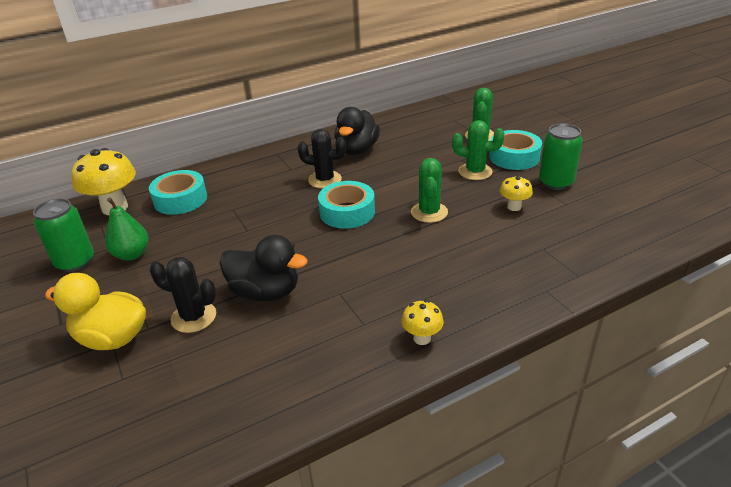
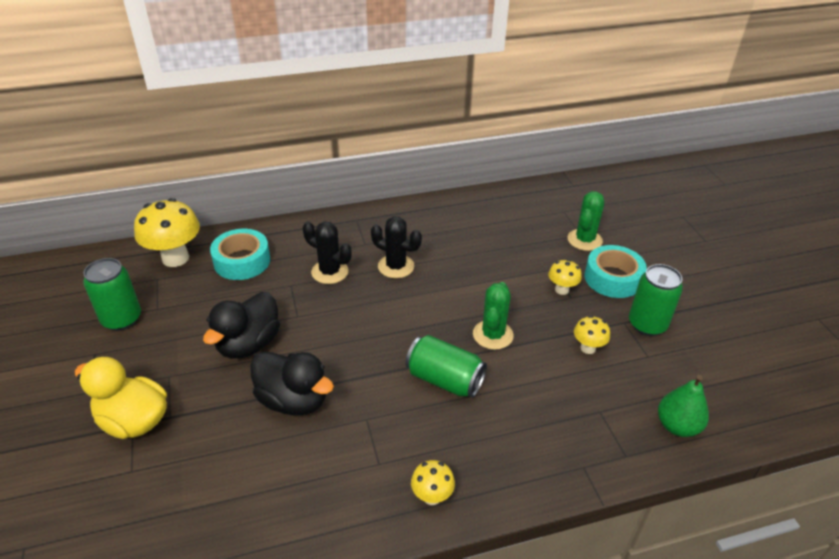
camera: 10 degrees right, 5 degrees up
(132, 254) = (177, 322): green pear -> green pear (677, 426)
(193, 317) = (216, 414): black cactus -> black cactus (330, 272)
(347, 212) = (406, 315): turquoise tape -> none
(357, 150) = (442, 232): black duck -> black duck (248, 344)
(399, 251) = (444, 379): none -> green can
(475, 172) = (561, 290): green cactus -> yellow mushroom

